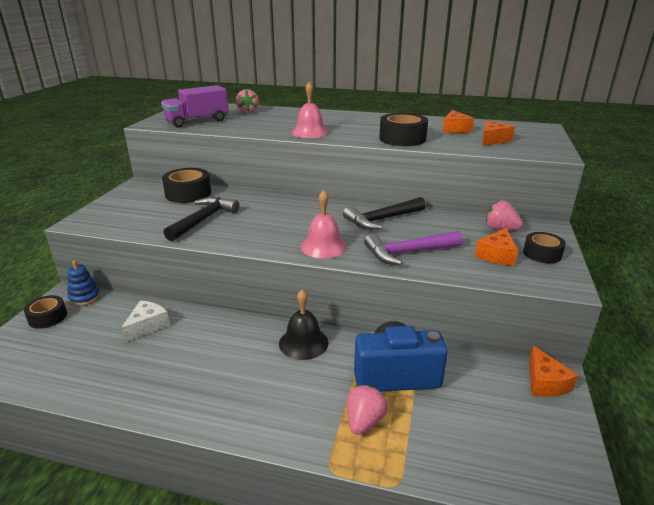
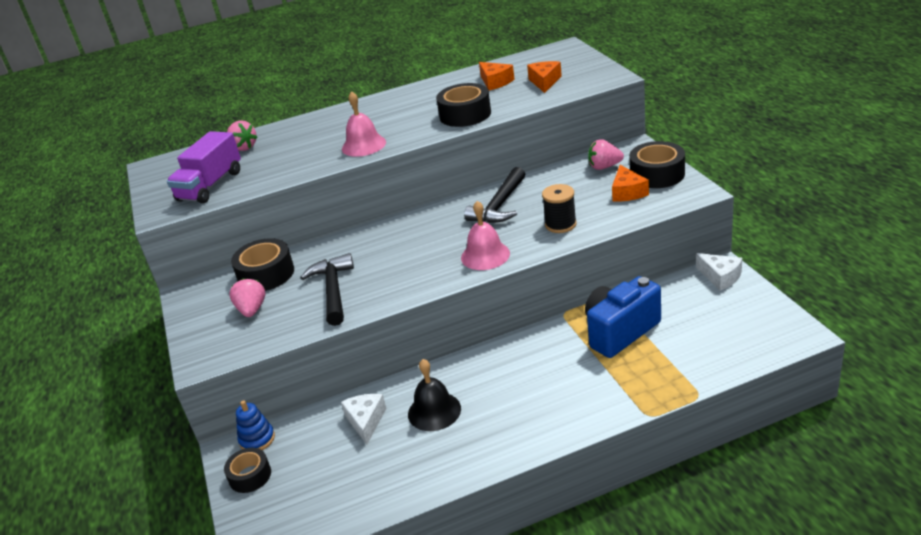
camera: 30 degrees left, 5 degrees up
(303, 343) = (522, 351): black bell -> black bell (434, 411)
(364, 421) = (635, 374): pink strawberry -> pink strawberry (252, 310)
(408, 252) = (560, 224): purple hammer -> black spool
(542, 254) = (657, 174): black tape -> black tape, size x1.57
(545, 382) = (720, 277): orange cheese -> white cheese

